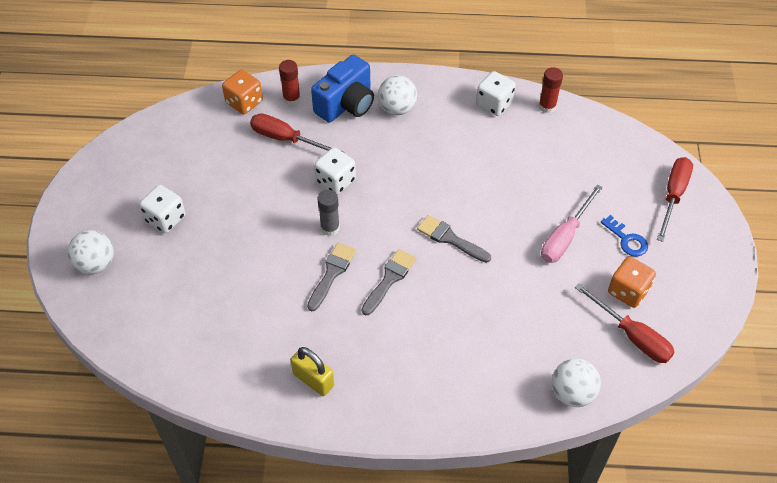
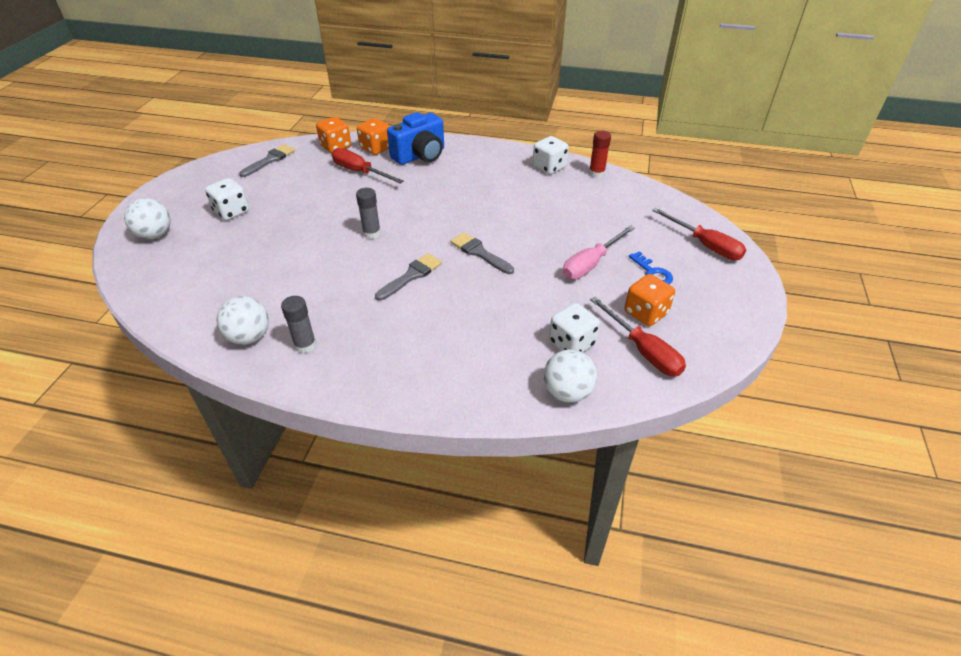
camera: 10 degrees right, 10 degrees down
(291, 99) = (376, 148): red glue stick -> orange dice
(313, 380) = (305, 345): yellow padlock -> grey glue stick
(332, 273) = (359, 265): grey brush -> grey brush (270, 160)
(335, 181) = (390, 202): white dice -> white dice (571, 343)
(397, 108) = (463, 162): white ball -> white ball (249, 337)
(673, 196) = (705, 245): red screwdriver -> red screwdriver turned 105 degrees clockwise

